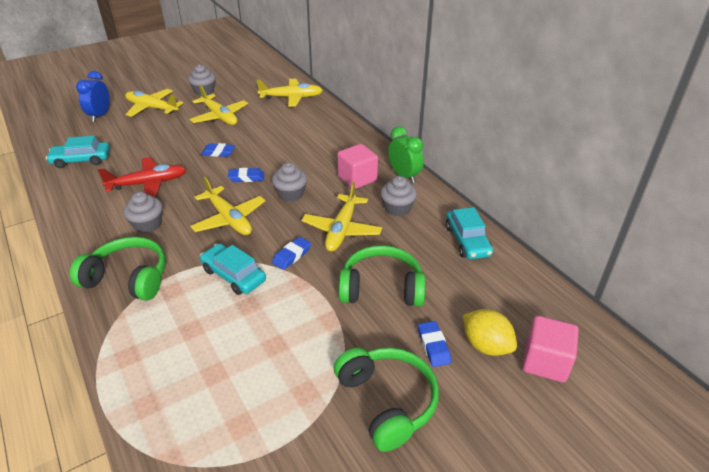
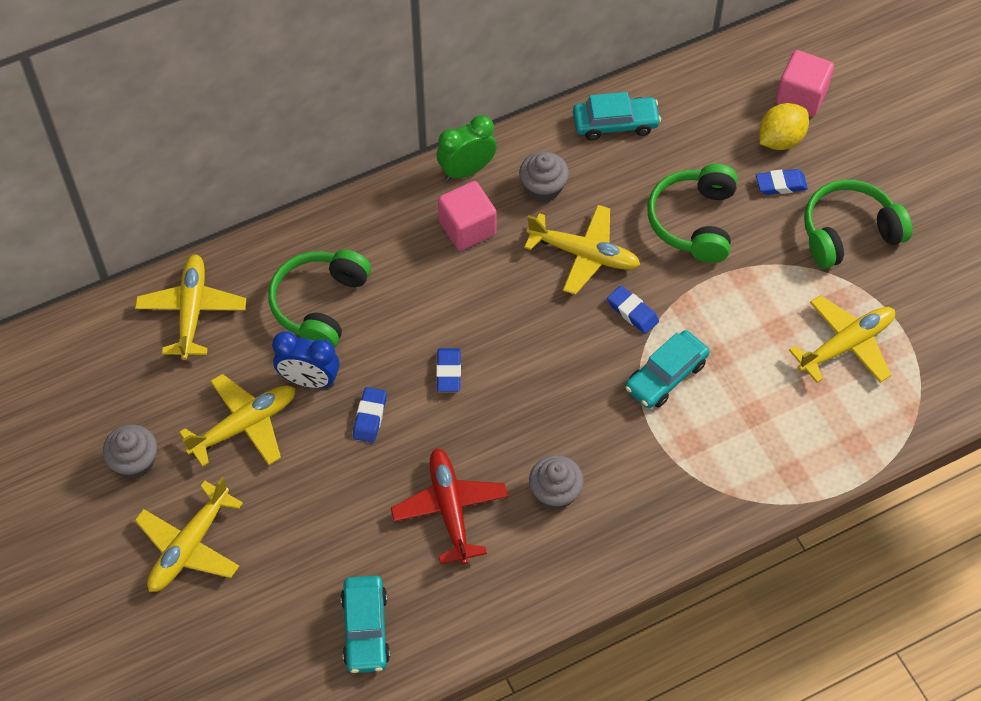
camera: 85 degrees left, 20 degrees up
(100, 116) = (204, 635): blue clock -> blue clock (309, 380)
(128, 278) = (666, 496): green headphones -> green headphones (320, 304)
(229, 219) = (550, 389): yellow plane -> yellow plane (846, 345)
(290, 194) = (498, 313): grey cupcake -> none

